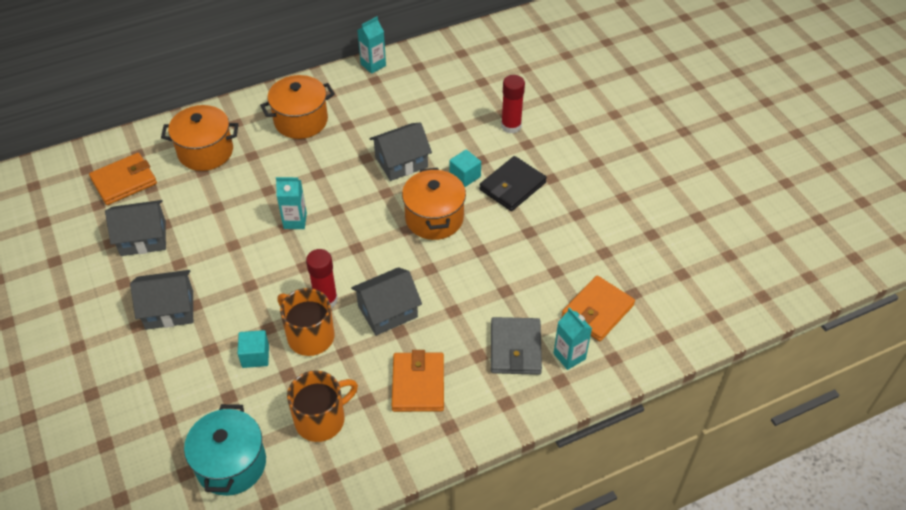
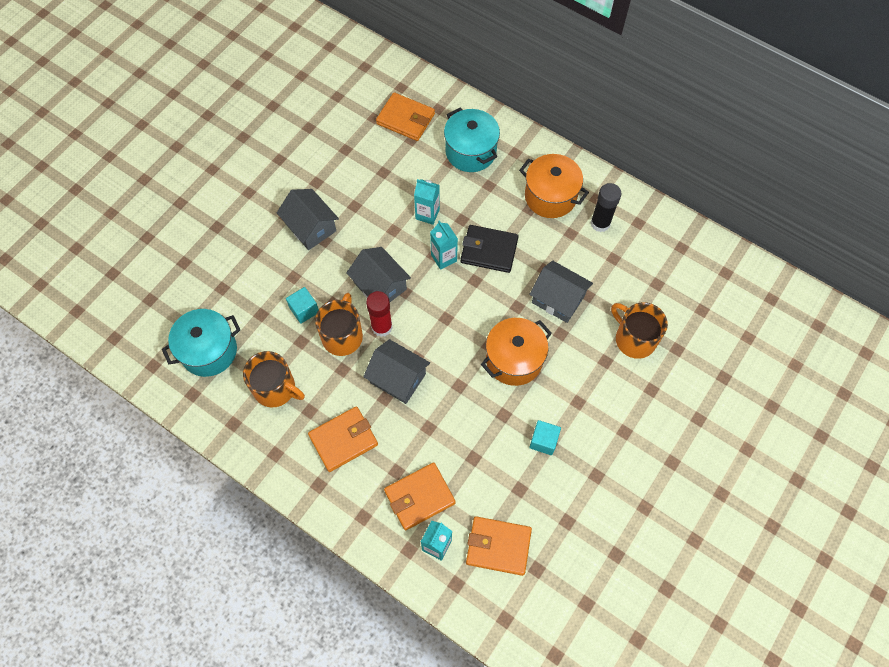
camera: 60 degrees right, 15 degrees up
(143, 238) = (362, 167): grey house -> grey house (380, 286)
(205, 152) = (470, 152): orange pot -> turquoise pot
(354, 102) = (600, 223): none -> black glue stick
(373, 65) = (655, 211): turquoise carton -> turquoise carton (427, 214)
(465, 176) = (577, 358): turquoise cube -> turquoise cube (543, 441)
(475, 132) = (634, 339): none -> orange mug
(511, 126) = (664, 364): red glue stick -> none
(512, 186) = (592, 404): black wallet -> black wallet (489, 250)
(515, 348) = (419, 497): grey wallet -> orange wallet

